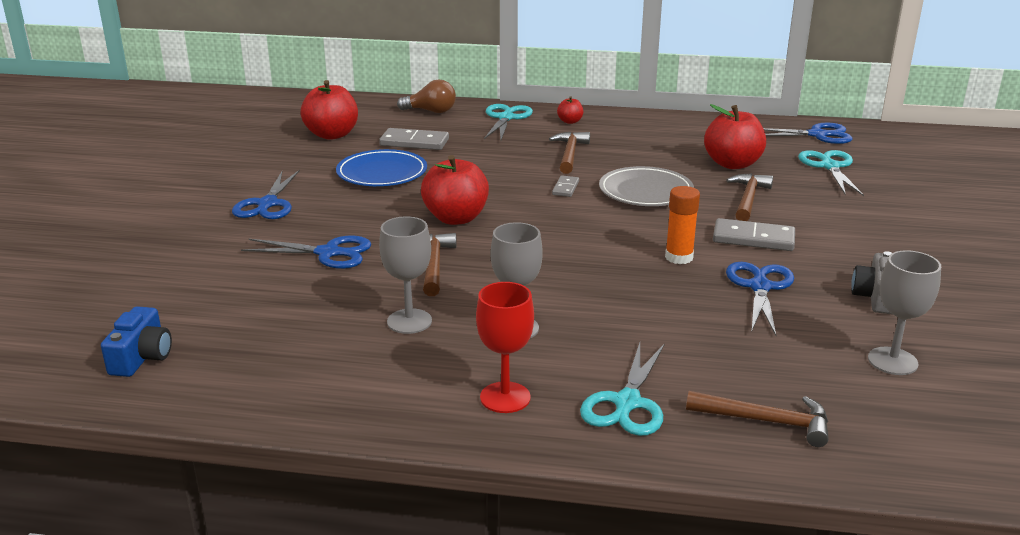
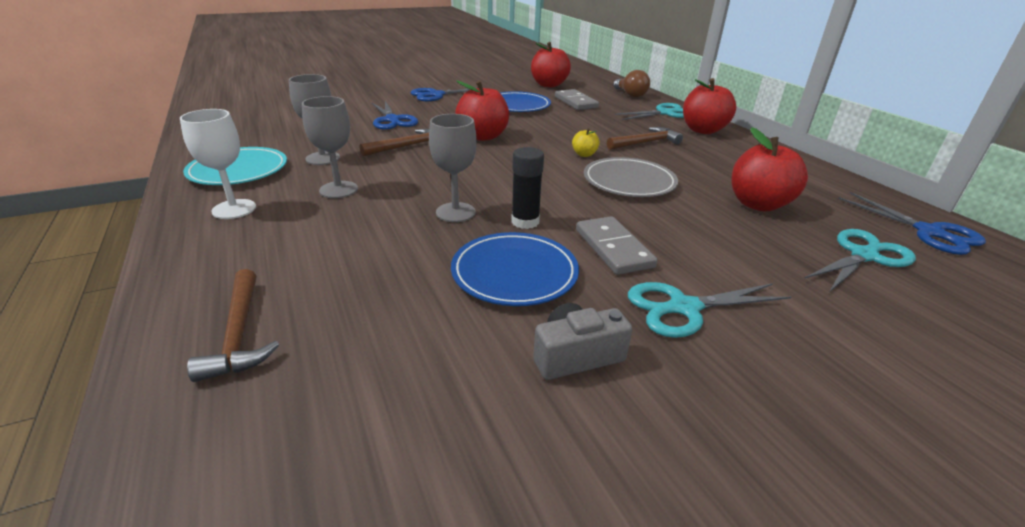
camera: 55 degrees right, 5 degrees up
(142, 357) = (237, 116): blue camera -> none
(386, 382) = (238, 171): none -> turquoise plate
(505, 397) = (234, 209): red goblet -> white goblet
(565, 188) = (584, 154): grey domino -> yellow apple
(570, 121) = (703, 130): red apple -> red apple, size x2.07
(627, 403) = (245, 256): turquoise scissors -> turquoise scissors (683, 308)
(679, 257) = (525, 222): orange glue stick -> black glue stick
(748, 199) = (696, 227): brown hammer -> none
(760, 287) = (514, 273): blue scissors -> blue plate
(892, 361) = (423, 401): grey goblet -> grey goblet (455, 212)

